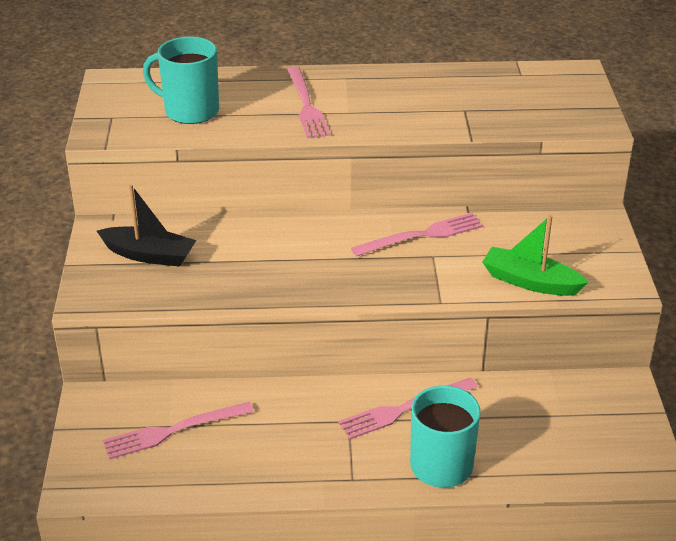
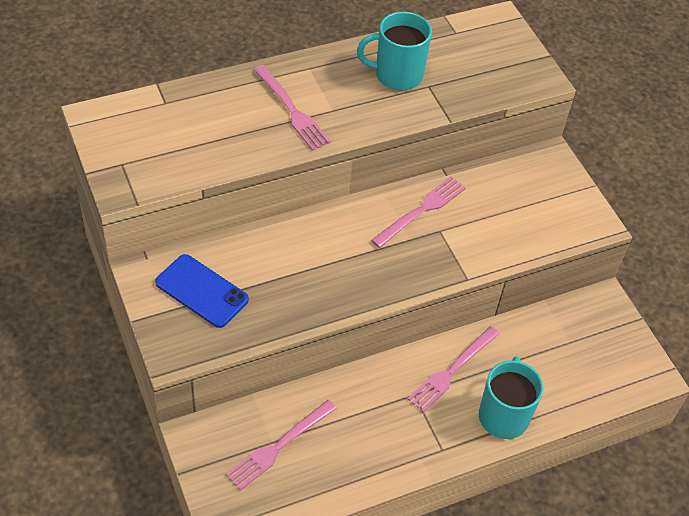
camera: 25 degrees left, 15 degrees up
(149, 255) = (202, 291): black boat -> blue phone
(190, 111) = (191, 140): turquoise mug -> turquoise mug (397, 75)
(530, 282) = (526, 239): green boat -> none

